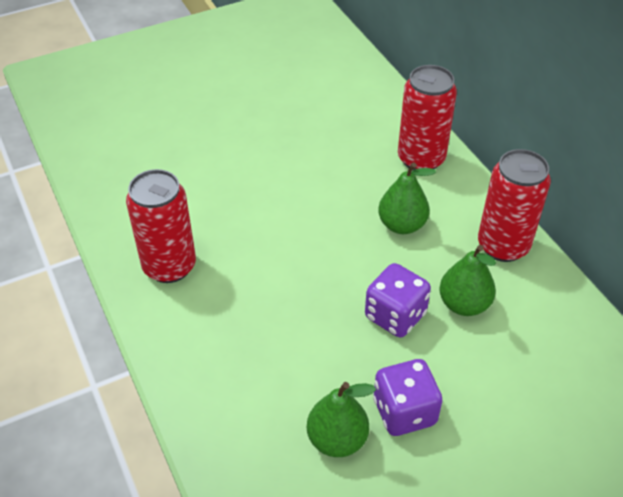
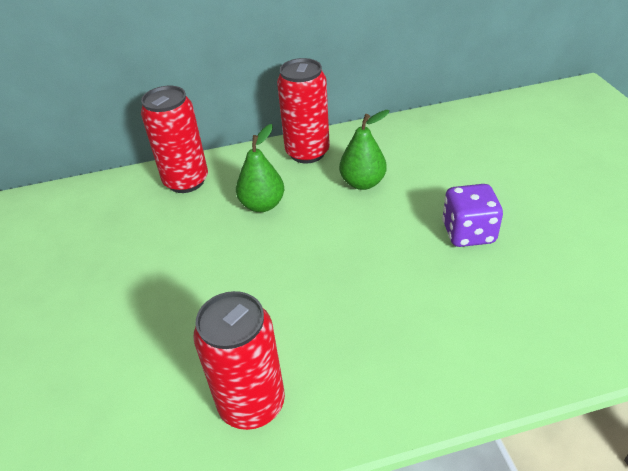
camera: 75 degrees left, 5 degrees down
(337, 439) = (496, 279): green pear -> none
(395, 316) = (366, 224): purple dice -> none

